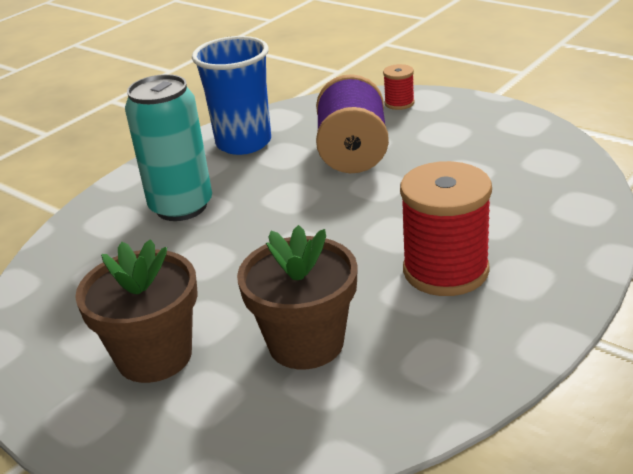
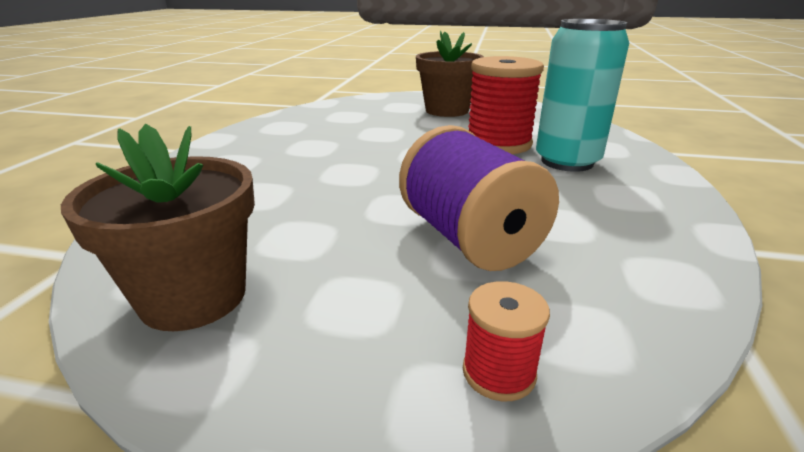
camera: 150 degrees right, 5 degrees down
(244, 143) = (635, 228): blue cup -> none
(306, 343) = (368, 122): brown flower pot -> brown flower pot (193, 297)
(445, 271) = (292, 158): red spool -> red spool (498, 144)

